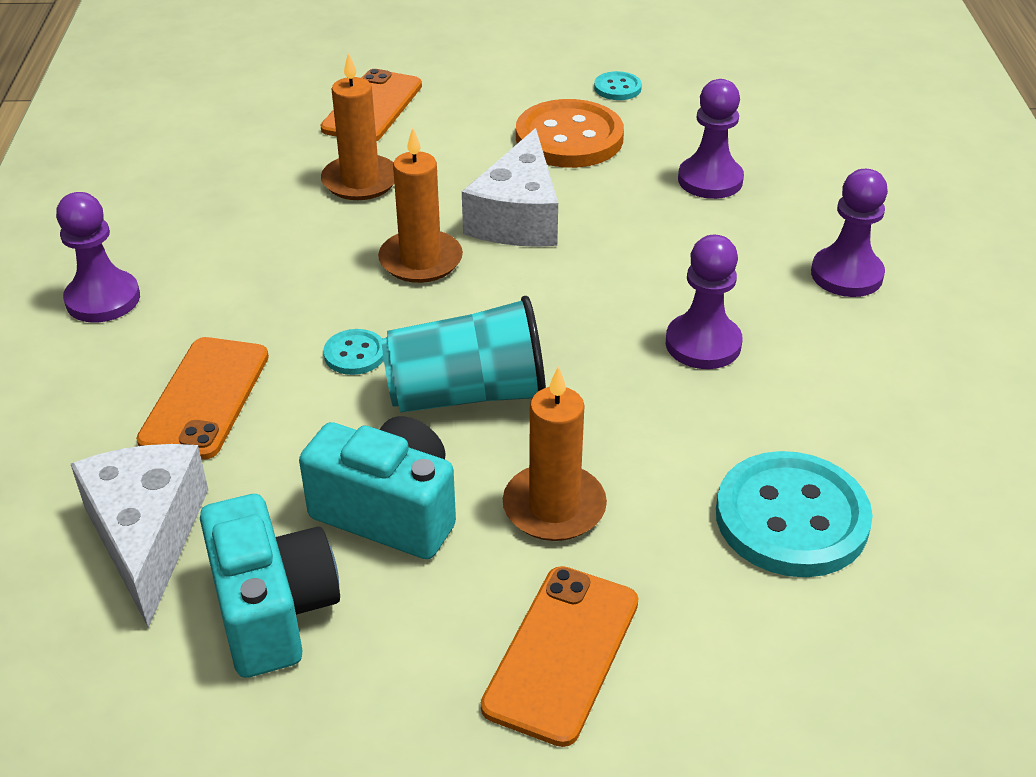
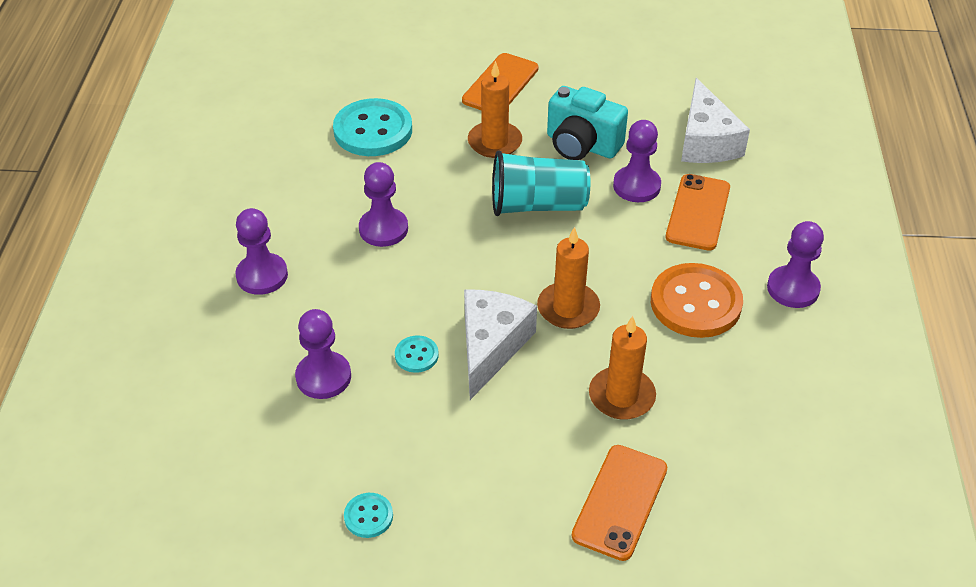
camera: 175 degrees left, 5 degrees up
(273, 611) = (634, 107): turquoise camera -> none
(298, 437) = (636, 186): none -> purple pawn
(355, 354) = (609, 236): turquoise button -> turquoise button (416, 355)
(569, 138) = (432, 440): orange button -> orange button (695, 303)

